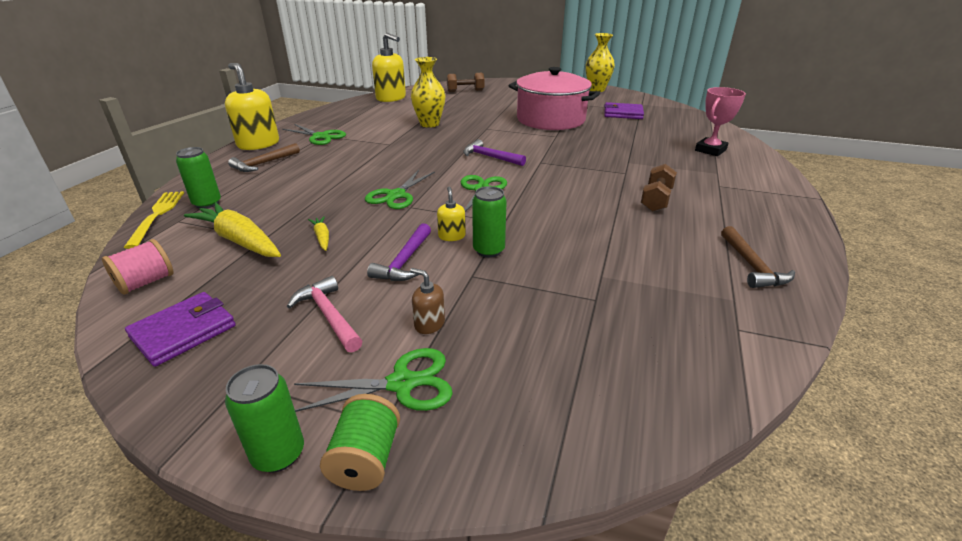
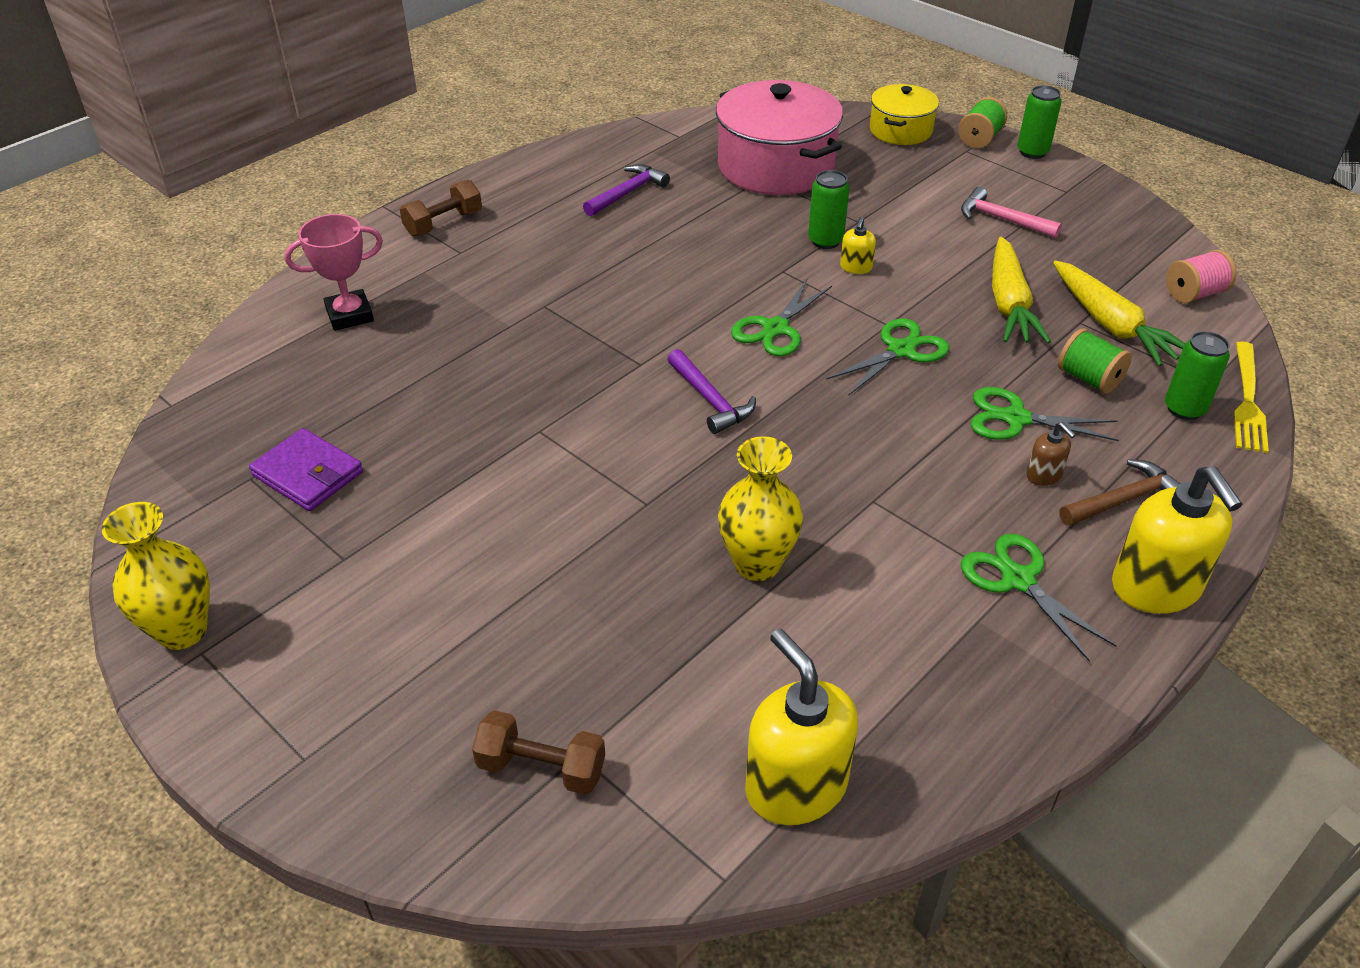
camera: 155 degrees left, 10 degrees up
(183, 331) = (1128, 236): purple wallet -> none
(268, 206) = (1089, 379): none -> green spool
(322, 237) = (1009, 304): yellow carrot -> yellow carrot, size x2.11
(328, 315) = (1001, 219): pink hammer -> pink hammer turned 135 degrees clockwise
(402, 383) = (948, 164): green scissors -> green scissors (1015, 419)
(404, 261) = (919, 251): purple hammer -> purple hammer (627, 193)
(429, 324) = (916, 193): brown soap dispenser -> brown soap dispenser (1044, 475)
(492, 437) = (900, 130): none -> yellow pot
(550, 119) = (483, 497): pink pot -> pink pot (776, 166)
(656, 200) = (571, 253): brown dumbbell -> brown dumbbell (444, 224)
(752, 266) = (593, 167): brown hammer -> none

